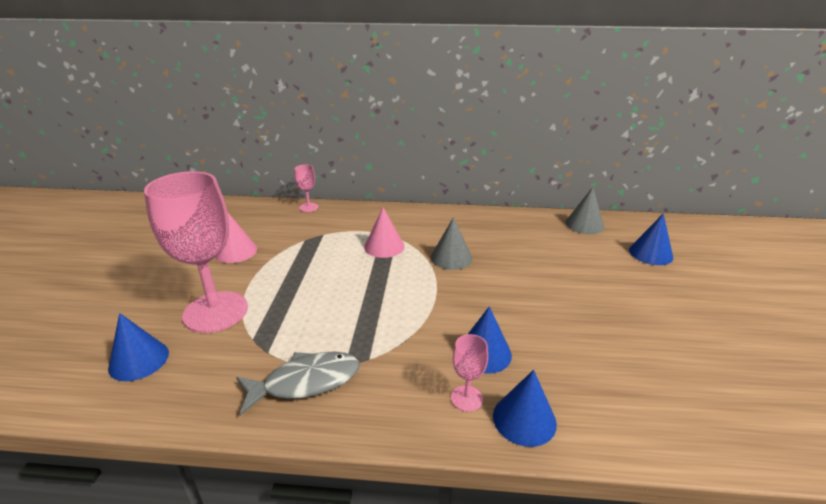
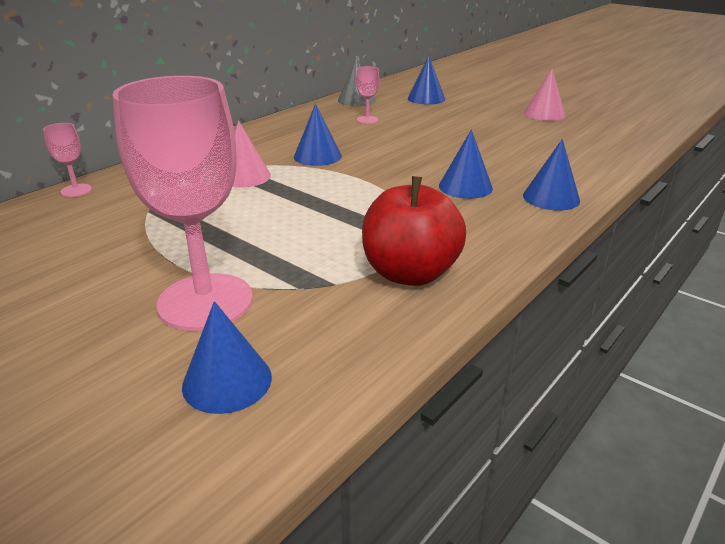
camera: 55 degrees left, 0 degrees up
(236, 251) = (85, 259): pink cone -> pink cone (544, 114)
(305, 382) = (410, 273): grey fish -> red apple
(451, 257) = (317, 156): grey cone -> blue cone
(466, 398) = (509, 210): pink goblet -> pink goblet (367, 120)

